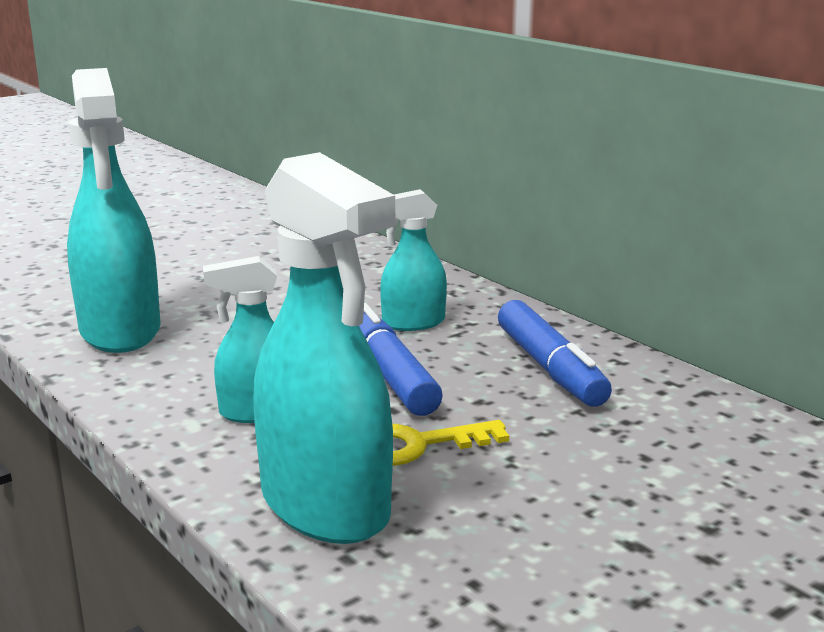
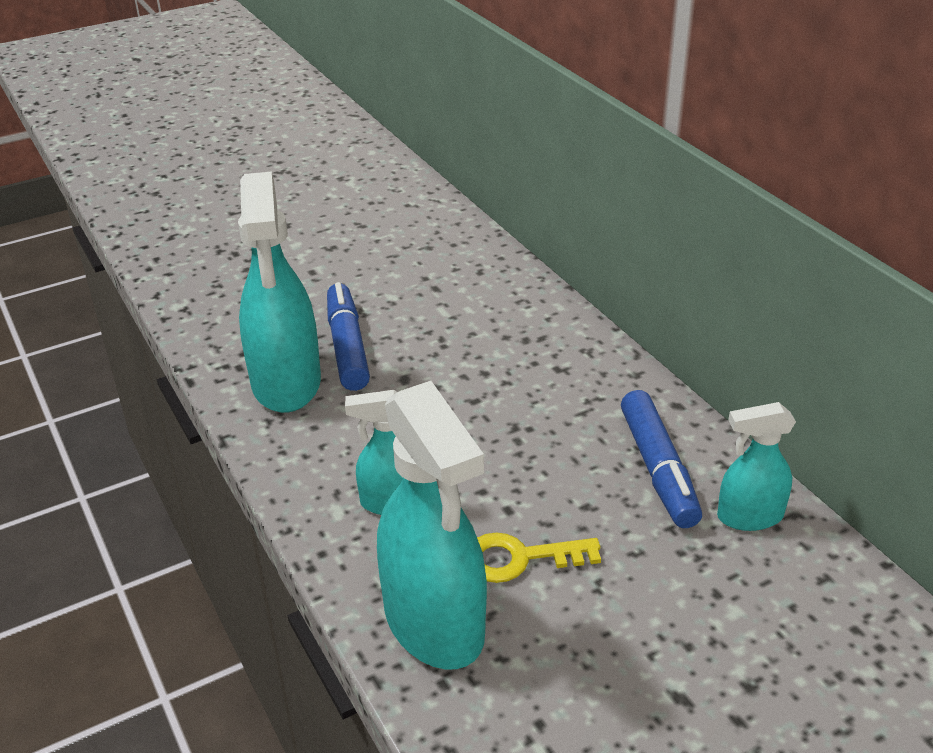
camera: 10 degrees right, 15 degrees up
(390, 375) = (513, 465): blue marker -> blue marker (347, 347)
(412, 323) = (545, 394): turquoise spray bottle -> turquoise spray bottle (749, 516)

